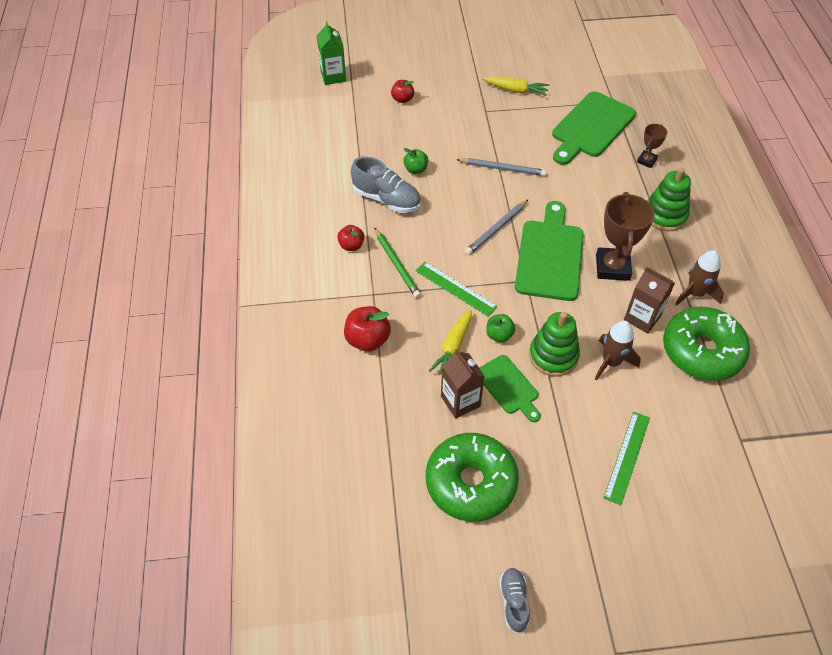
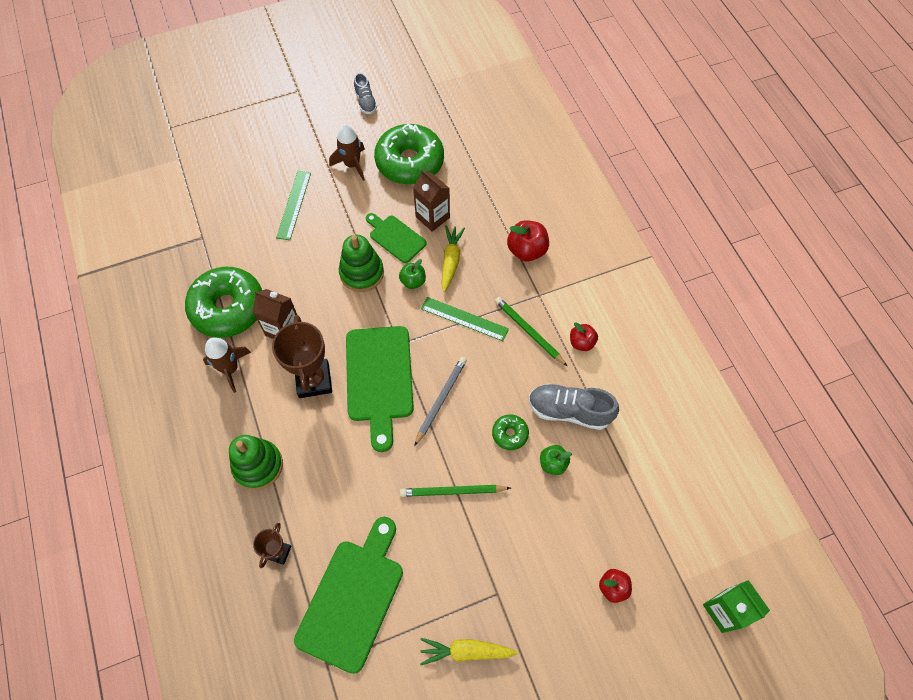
camera: 165 degrees right, 10 degrees up
(444, 194) = (510, 434): none -> green donut
(502, 169) = (453, 491): grey pencil -> green pencil
(611, 362) = (310, 279): brown rocket -> brown rocket (352, 165)

